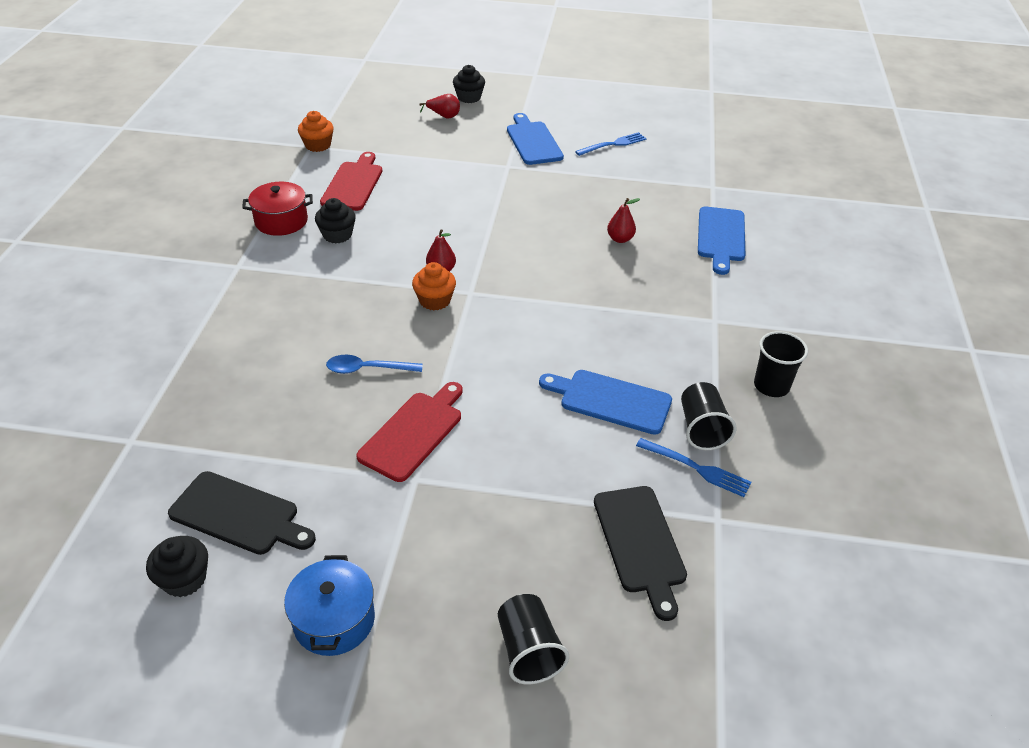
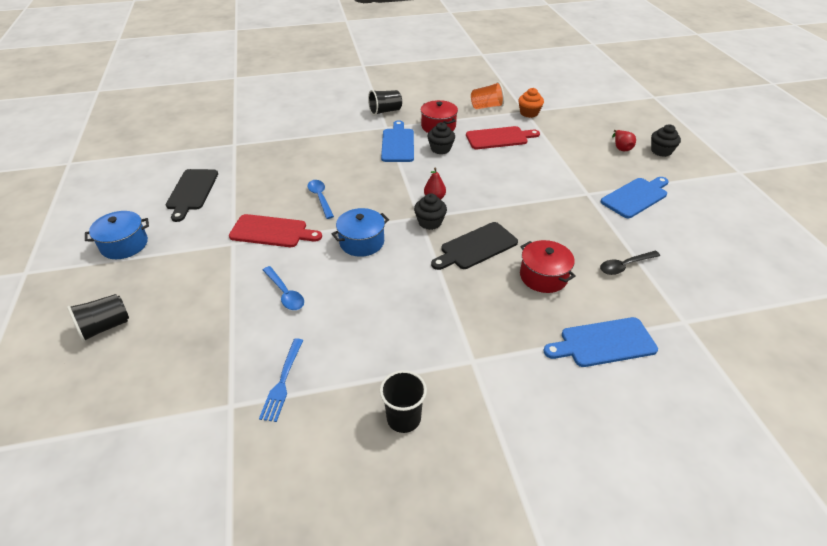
camera: 70 degrees right, 0 degrees up
(184, 579) = (147, 190): black cupcake -> black cupcake (430, 222)
(270, 169) = (486, 106): none -> orange cup
(435, 300) = (401, 204): orange cupcake -> none
(489, 352) = (362, 242): none -> blue pot
(551, 441) = (285, 293): none -> blue spoon
(610, 400) = (339, 315): blue cutting board -> blue cutting board (398, 144)
(613, 144) = (683, 241): blue fork -> none
(620, 239) = (543, 276): red pear -> red pot
(630, 188) = (625, 266): none -> black spoon
(640, 543) = (198, 363): black cutting board -> black cutting board (476, 247)
(701, 429) = (328, 377): black cup -> black cup (385, 111)

